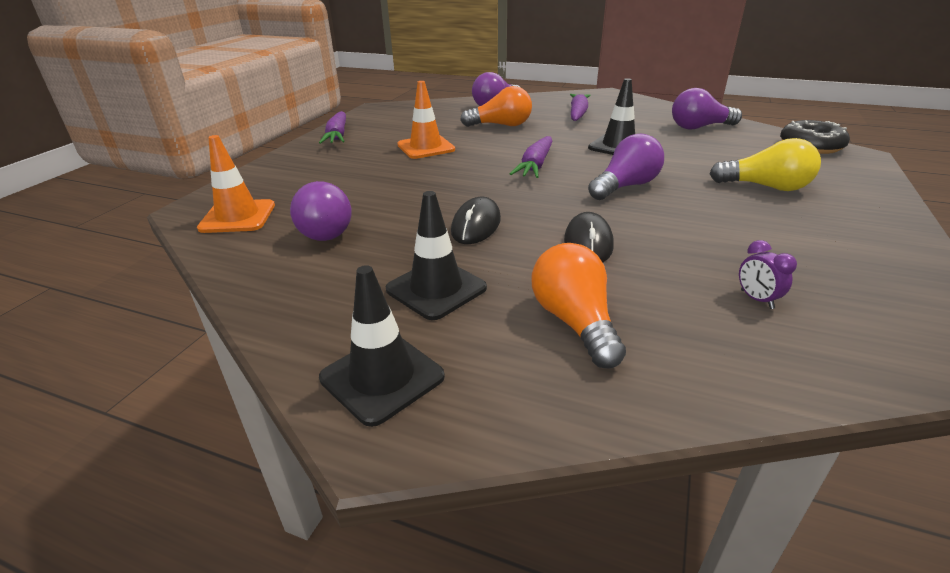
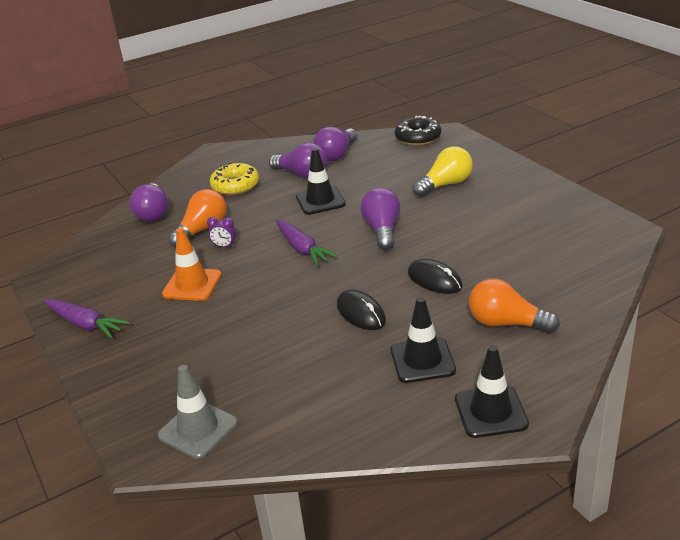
camera: 50 degrees left, 0 degrees up
(238, 217) = (198, 429): orange traffic cone -> grey traffic cone
(328, 228) = (282, 384): purple light bulb -> purple light bulb (302, 174)
(578, 114) = (235, 186): purple carrot -> yellow donut
(756, 299) = (543, 257): purple clock -> purple clock (224, 246)

